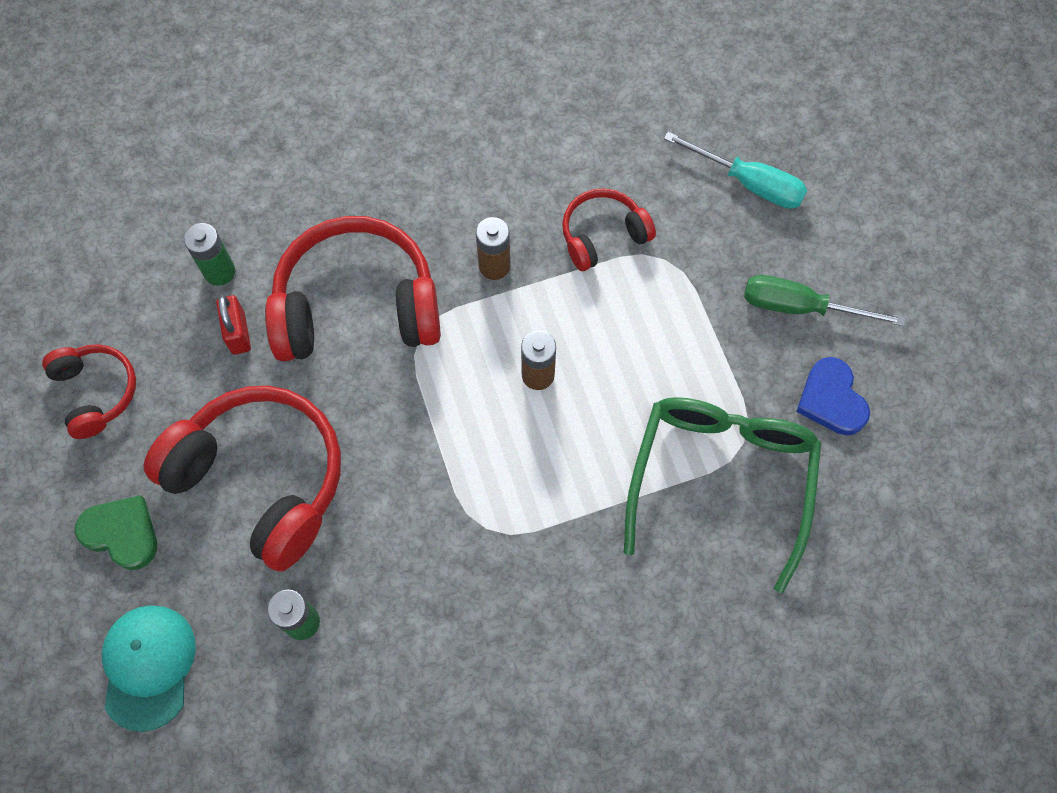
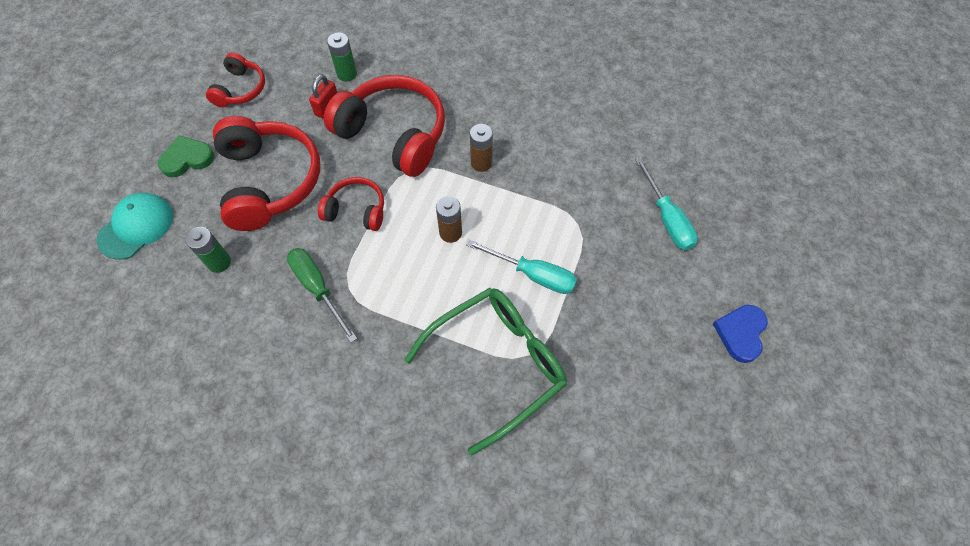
camera: 40 degrees right, 5 degrees down
(122, 533) = (187, 158): green heart -> green heart turned 90 degrees counterclockwise
(603, 235) = (554, 188): red headphones -> red headphones (356, 210)
(669, 353) = (533, 274): none -> turquoise screwdriver
(800, 307) = (635, 306): green screwdriver -> green screwdriver (318, 288)
(831, 400) = (605, 372): blue heart -> blue heart (740, 333)

